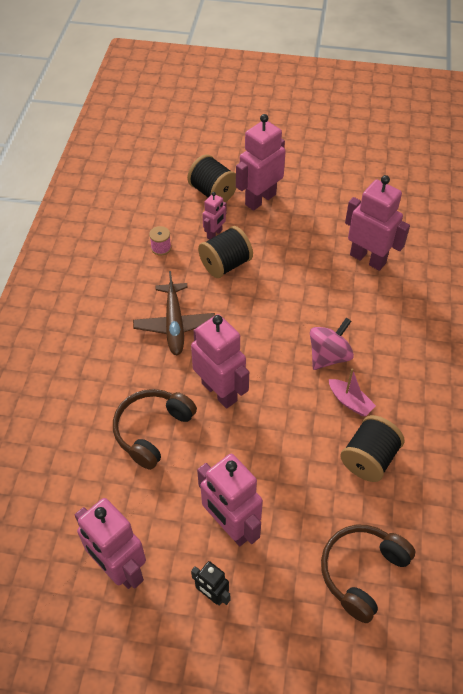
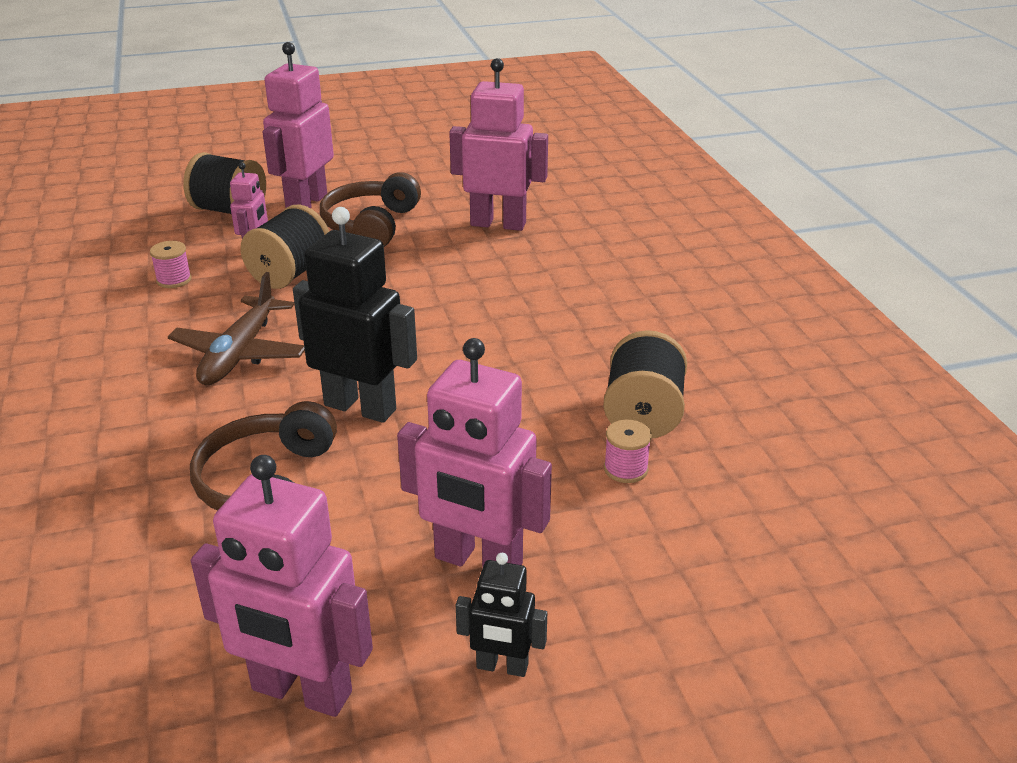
camera: 25 degrees left, 20 degrees down
(174, 324) = (240, 353): brown plane -> brown plane turned 45 degrees clockwise
(219, 391) = (360, 407): pink robot -> black robot
(328, 356) = (508, 326): pink spinning top -> none
(337, 495) = (625, 469): none -> pink spool
(350, 402) = (572, 363): pink boat -> none
(362, 572) = (729, 547): brown headphones -> brown headphones (371, 225)

